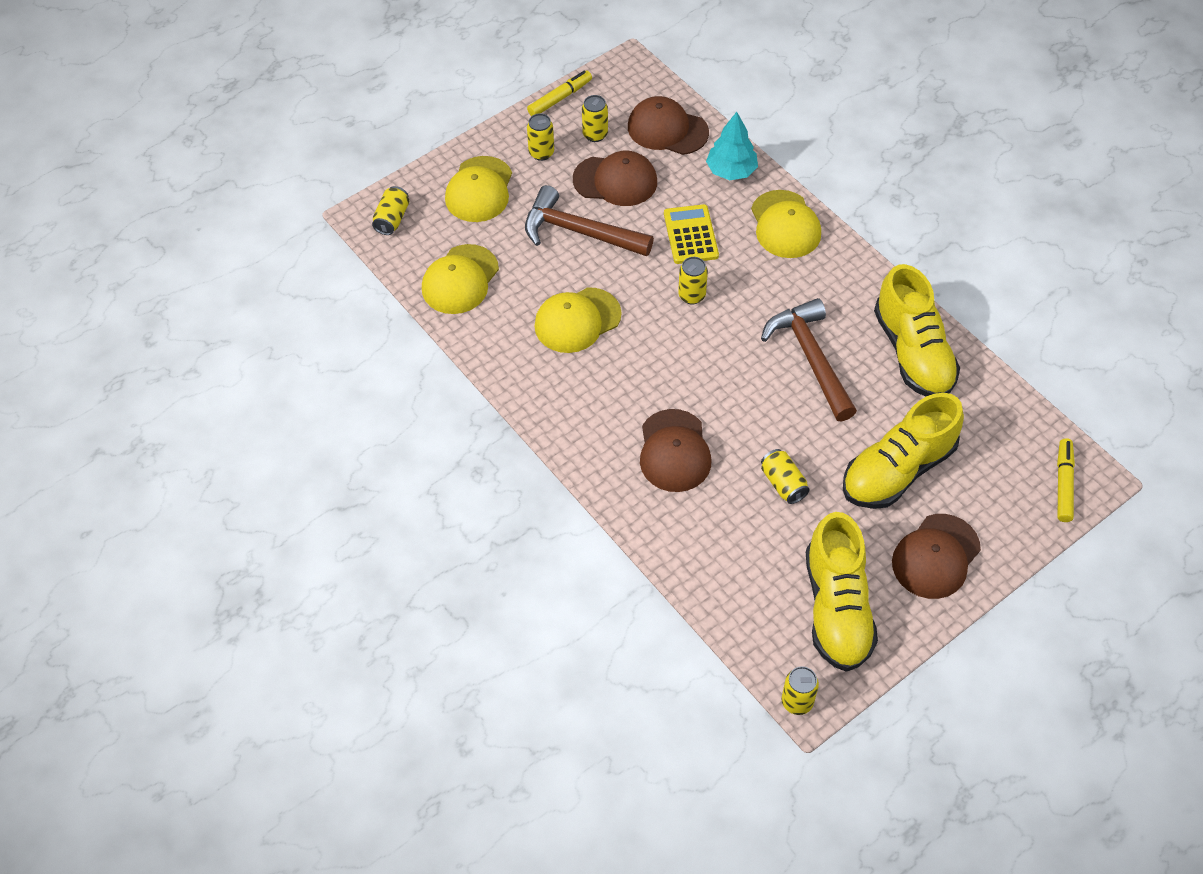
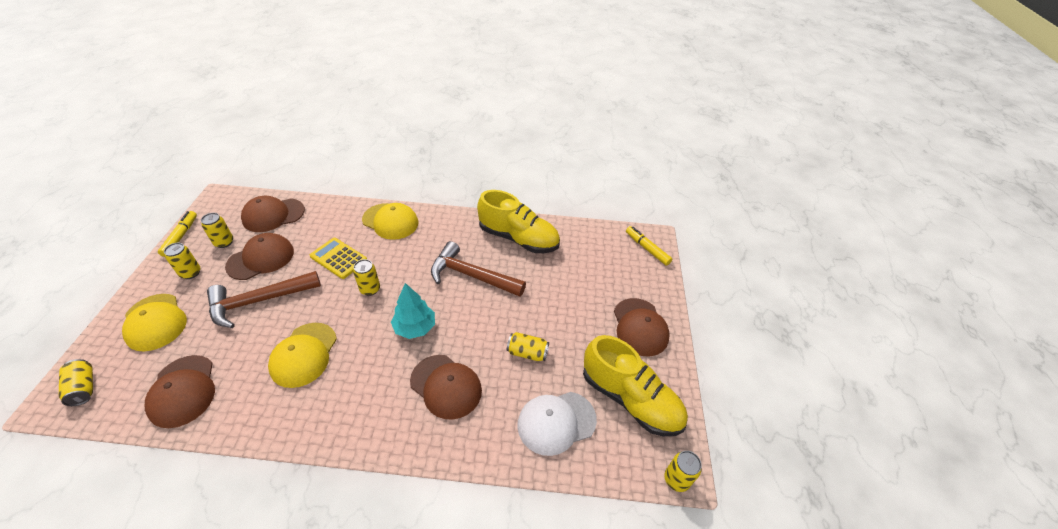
camera: 50 degrees left, 10 degrees down
(460, 280) = (183, 391): yellow cap -> brown cap
(731, 171) = (333, 214): turquoise tree -> turquoise tree (415, 327)
(741, 565) = (556, 422): none -> white cap
(898, 470) = (574, 298): yellow shoe -> none

